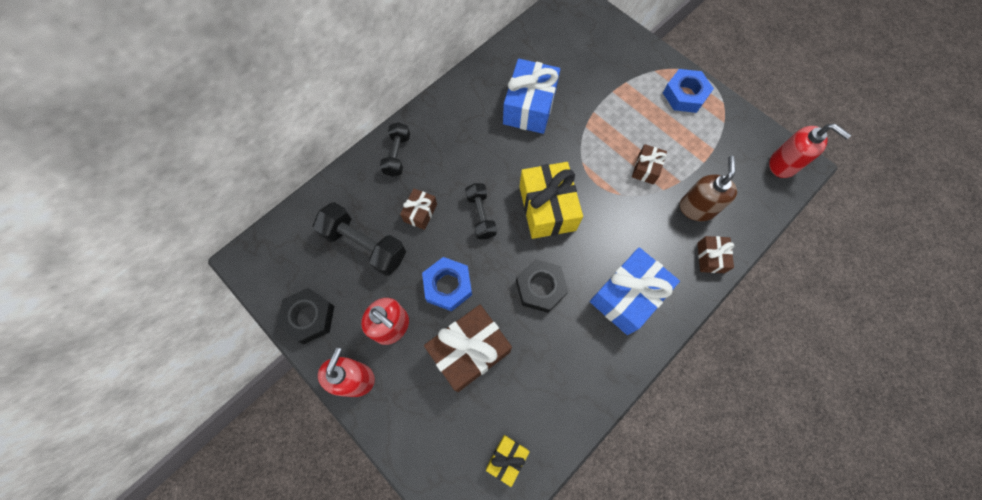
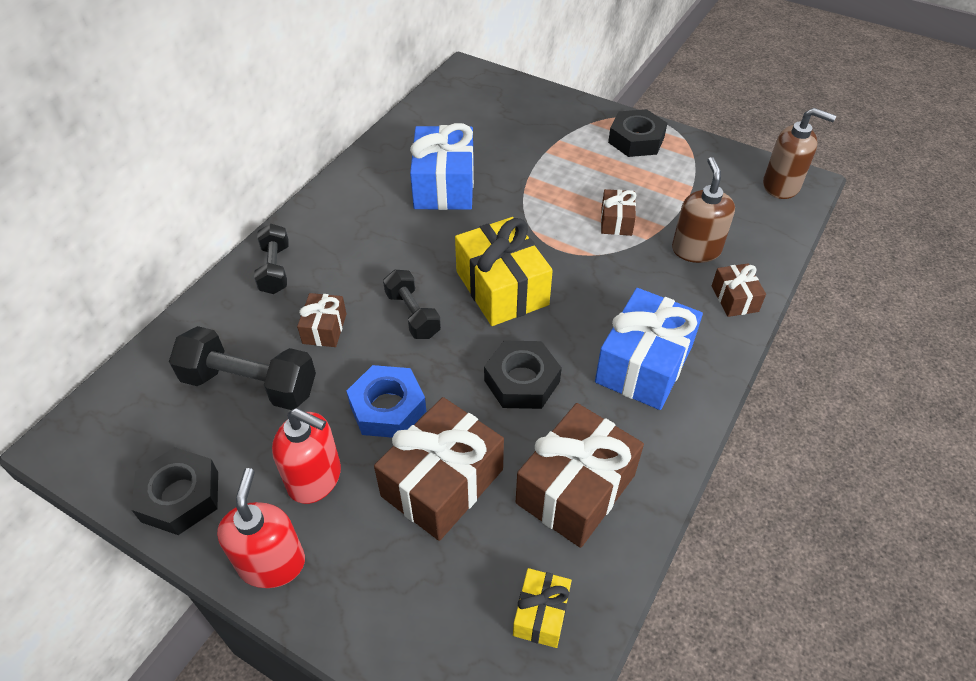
camera: 15 degrees left, 20 degrees down
(553, 379) = (576, 489): none -> brown gift
(685, 95) = (636, 140): blue nut -> black nut
(783, 164) = (781, 186): red soap dispenser -> brown soap dispenser

